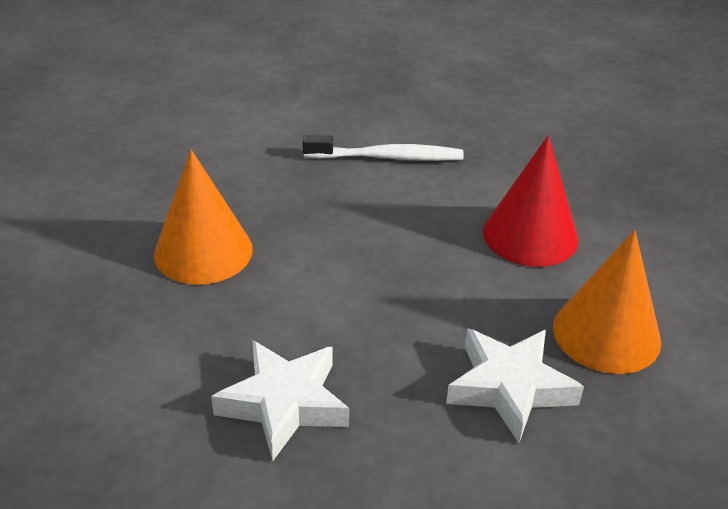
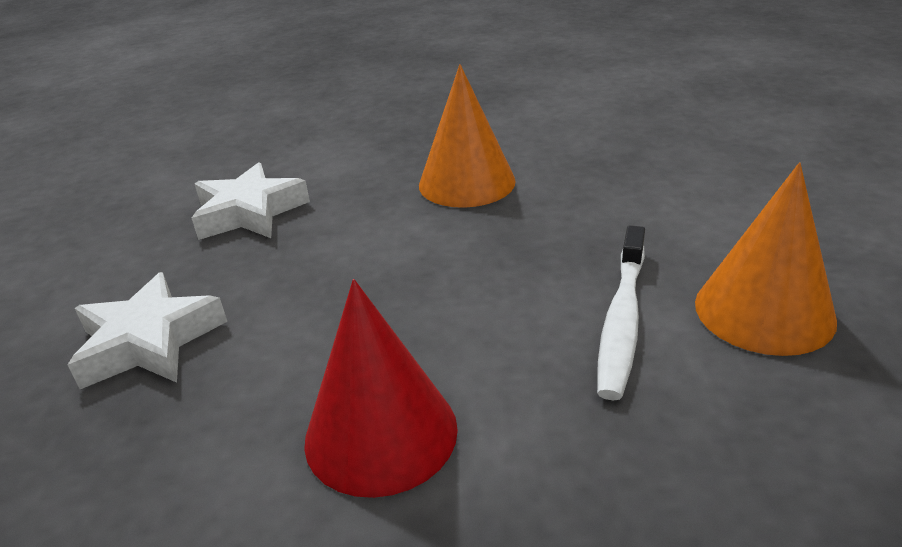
camera: 110 degrees right, 5 degrees down
(606, 334) = (146, 454): orange cone -> orange cone (764, 311)

